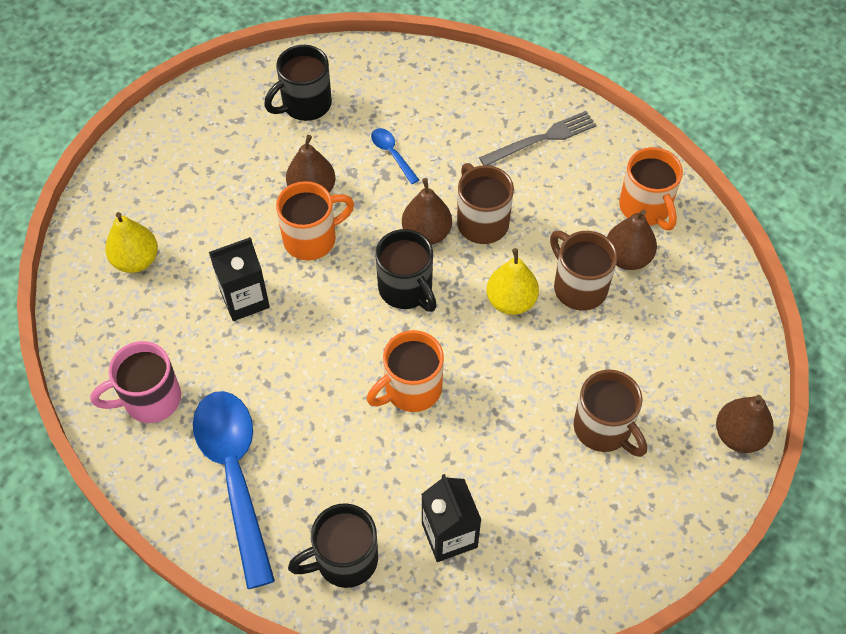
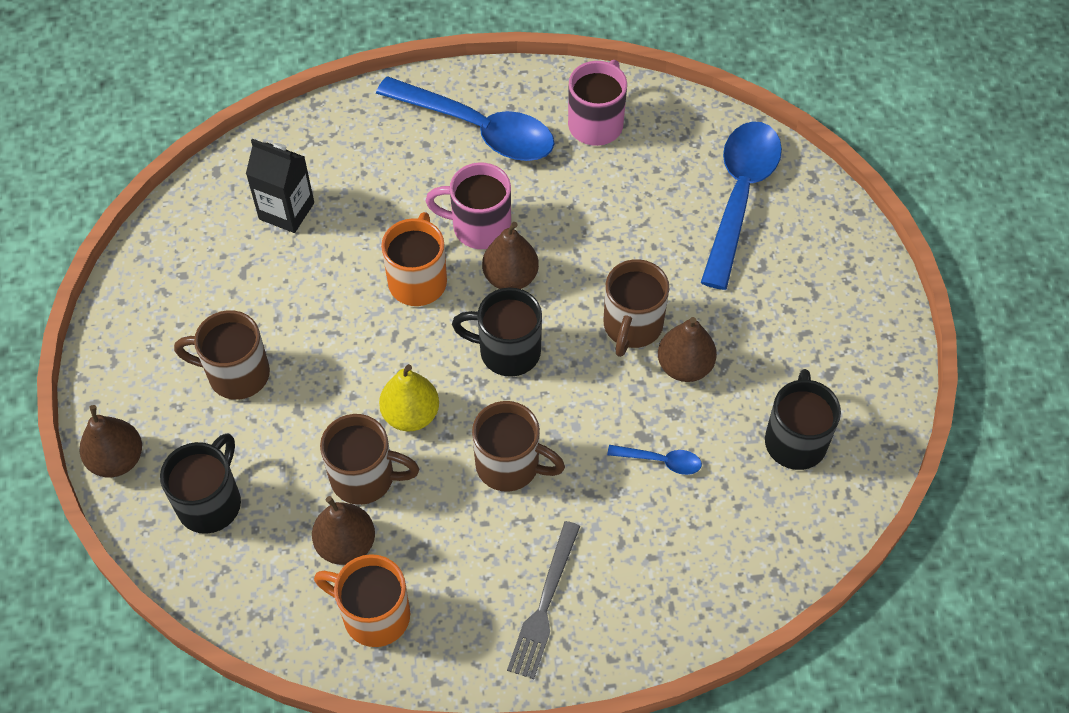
camera: 135 degrees right, 0 degrees up
(136, 260) = (739, 196): yellow pear -> blue spoon
(245, 299) = (622, 238): black carton -> none
(312, 238) = (632, 326): orange mug -> brown mug
(326, 393) = (479, 227): none -> pink mug
(344, 560) = (345, 142): black mug -> black mug (211, 502)
(426, 233) = (545, 413): brown pear -> brown pear (510, 277)

